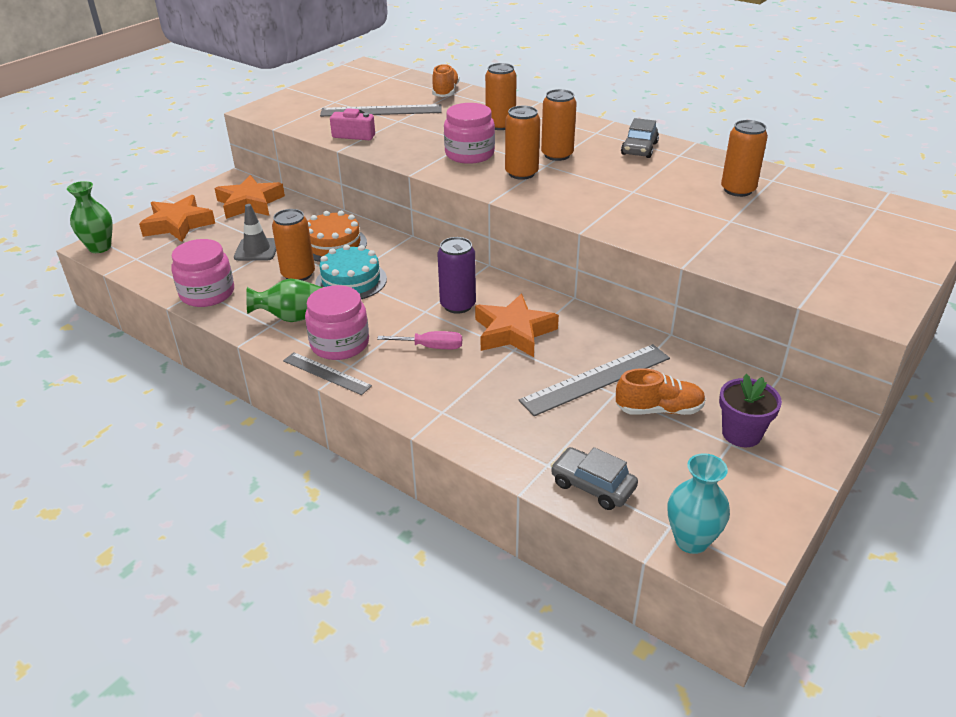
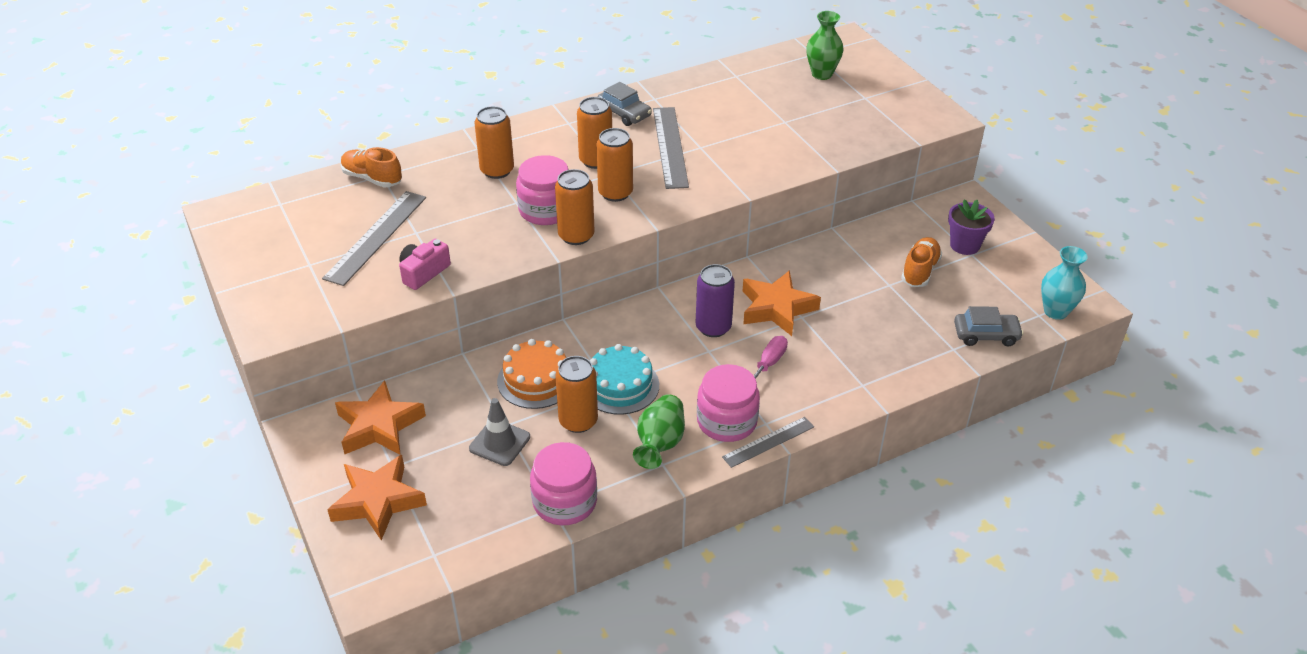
camera: 65 degrees left, 5 degrees up
(100, 247) = (376, 587): green vase -> green vase (822, 74)
(592, 486) = (986, 335): grey car -> grey car turned 150 degrees counterclockwise
(596, 379) = (867, 287): grey ruler -> grey ruler (670, 147)
(738, 190) = (739, 97): orange can -> orange can (576, 236)

